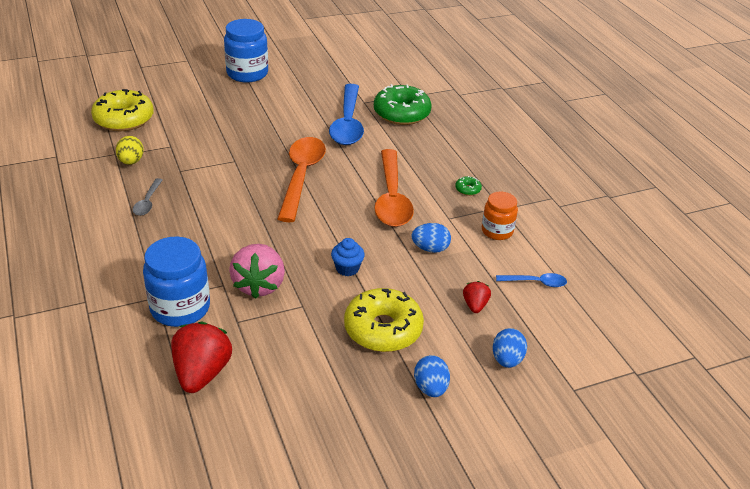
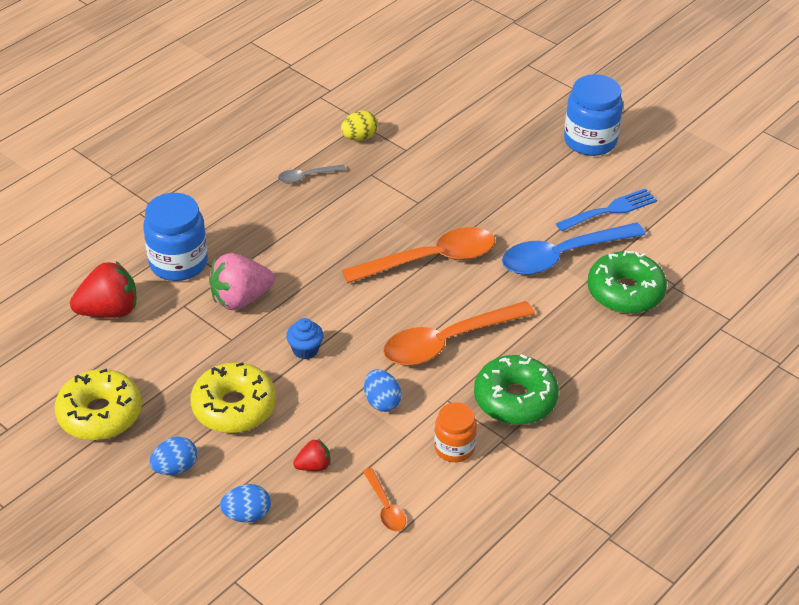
camera: 65 degrees right, 5 degrees up
(124, 119) = (423, 100): yellow donut -> yellow donut (100, 414)
(321, 91) = (610, 210): none -> blue fork
(468, 189) = (515, 399): green donut -> green donut, size x2.47
(536, 282) = (385, 507): blue spoon -> orange spoon

